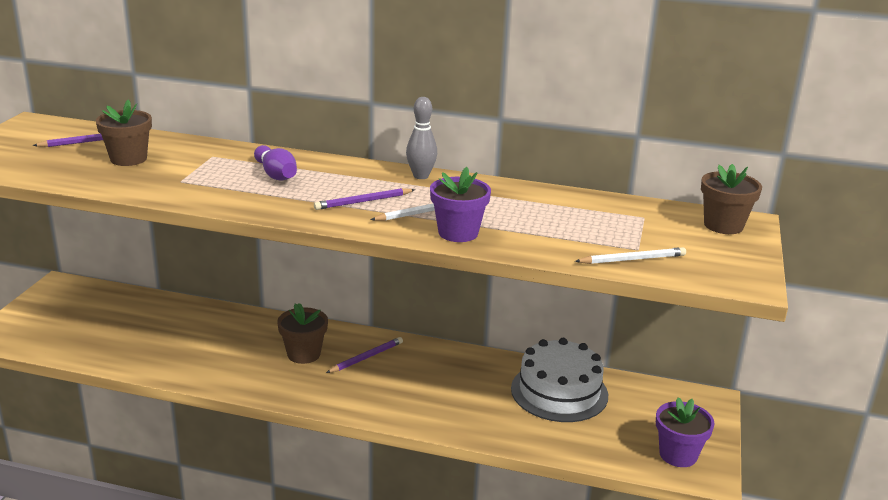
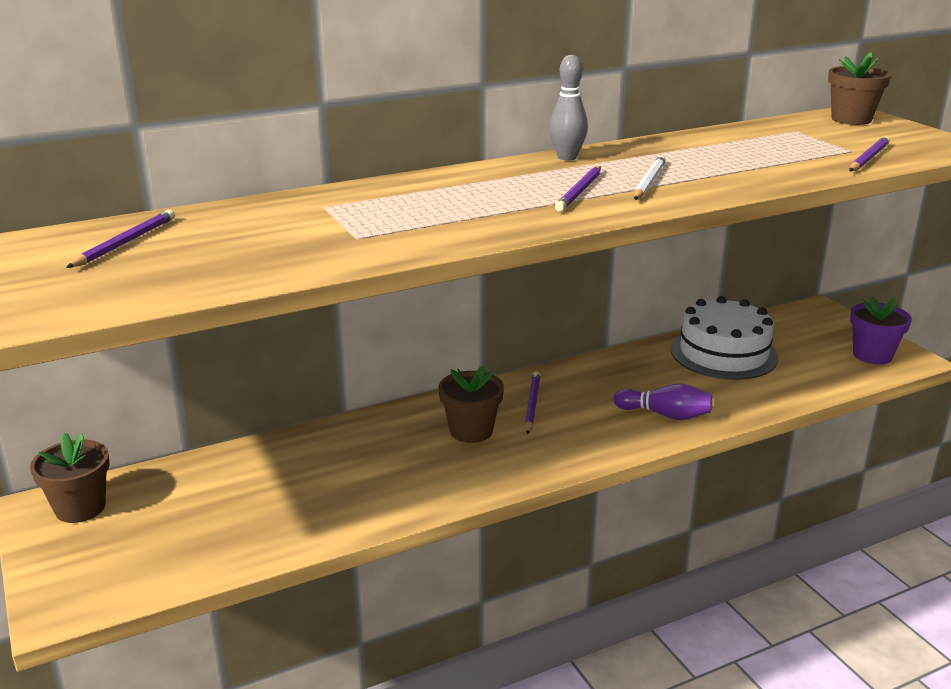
camera: 40 degrees left, 0 degrees up
(128, 159) = (232, 240): brown flower pot -> brown flower pot (80, 508)
(276, 174) = (437, 199): purple bowling pin -> purple bowling pin (665, 415)
(458, 233) = (717, 185): purple flower pot -> none
(632, 259) = (868, 158): white pencil -> purple pencil

